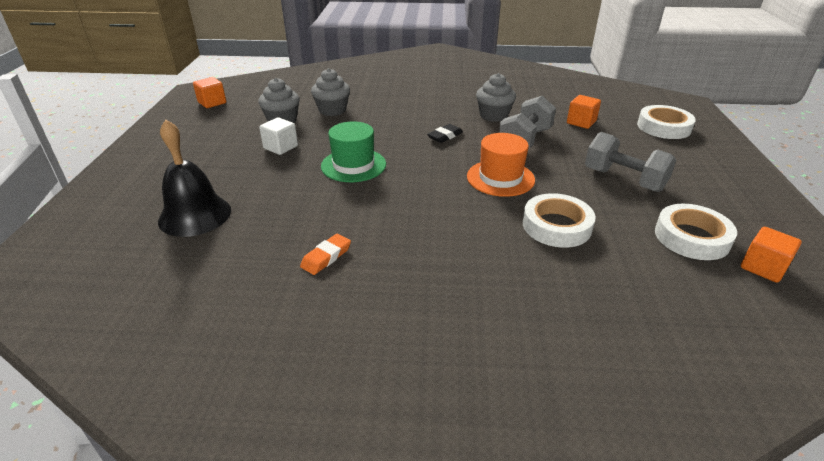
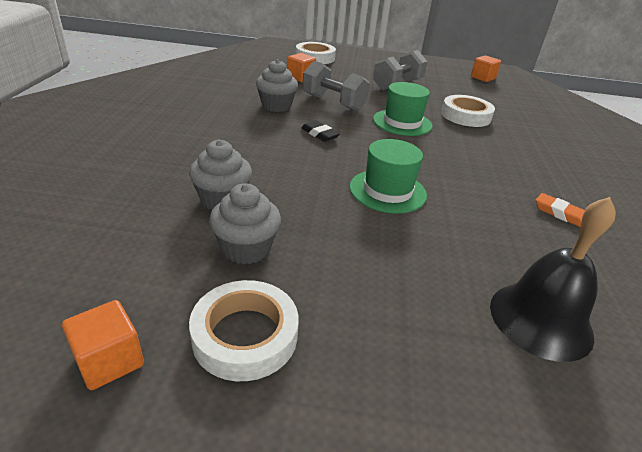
camera: 90 degrees left, 0 degrees up
(280, 147) = (341, 247): white cube -> none
(500, 178) = (402, 122): orange hat -> green hat
(691, 237) = (461, 85): white tape -> white tape (245, 335)

